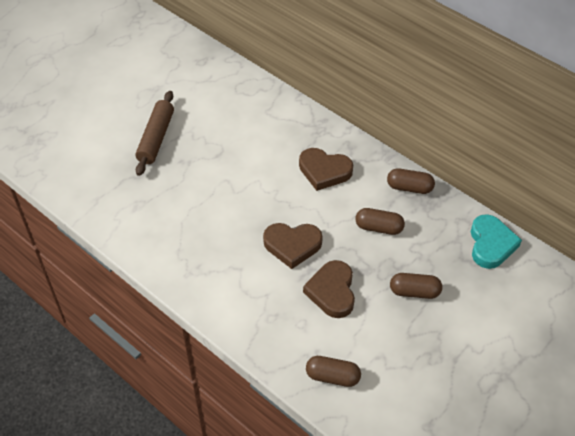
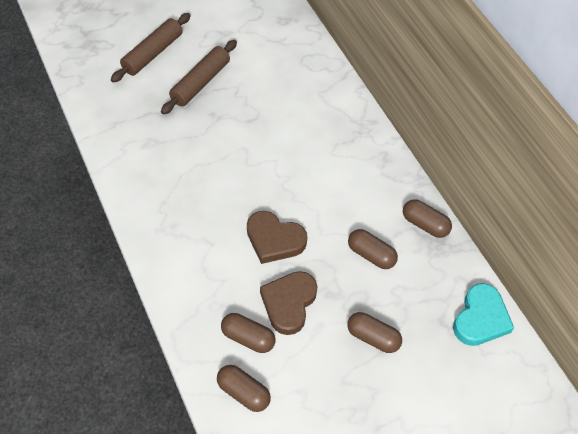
camera: 20 degrees right, 5 degrees up
(98, 127) = (152, 53): none -> brown rolling pin
(313, 332) = (248, 338): none -> brown capsule
(324, 171) = (346, 175): brown heart -> none

